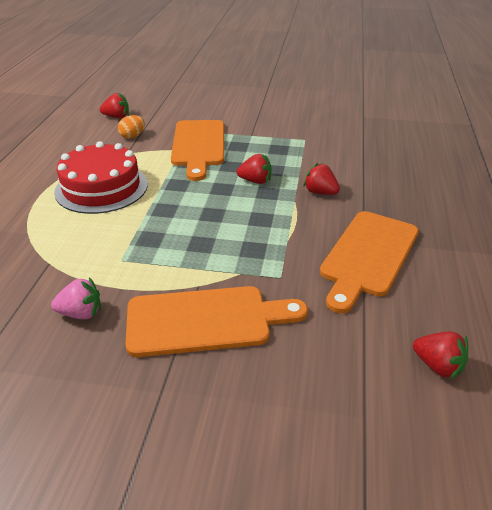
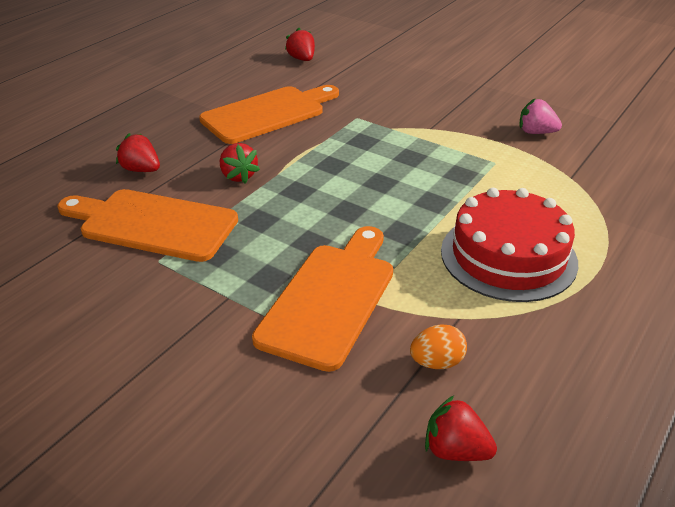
camera: 155 degrees left, 0 degrees up
(206, 320) = (435, 107): orange cutting board -> orange cutting board (152, 224)
(255, 181) = (297, 210): red strawberry -> red strawberry (141, 170)

